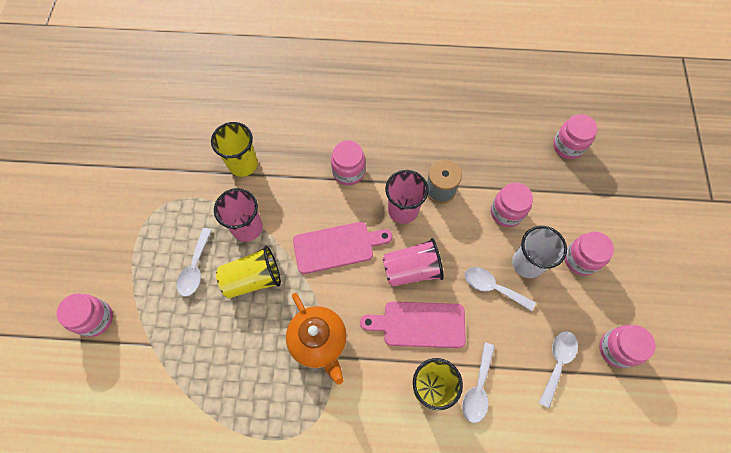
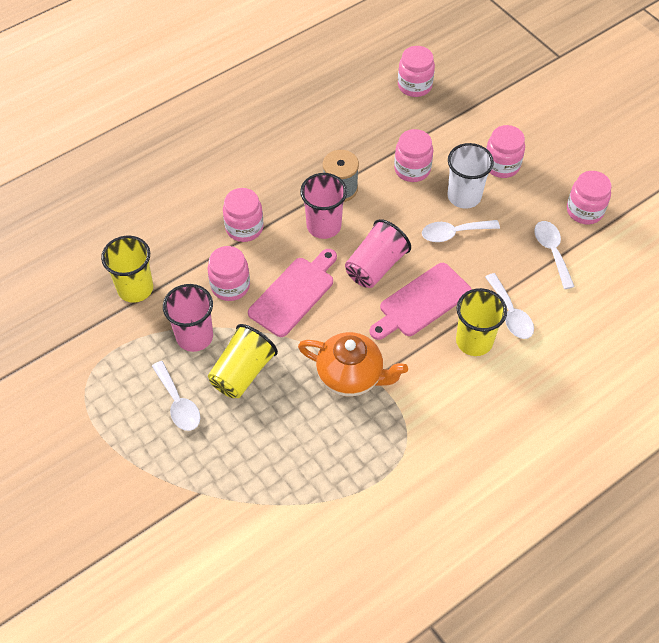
camera: 40 degrees left, 10 degrees down
(95, 319) = (122, 514): pink jar -> pink jar (230, 286)

